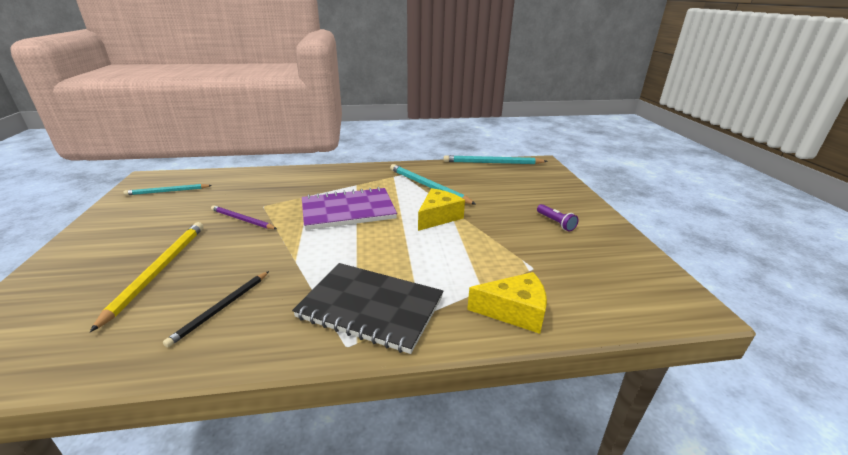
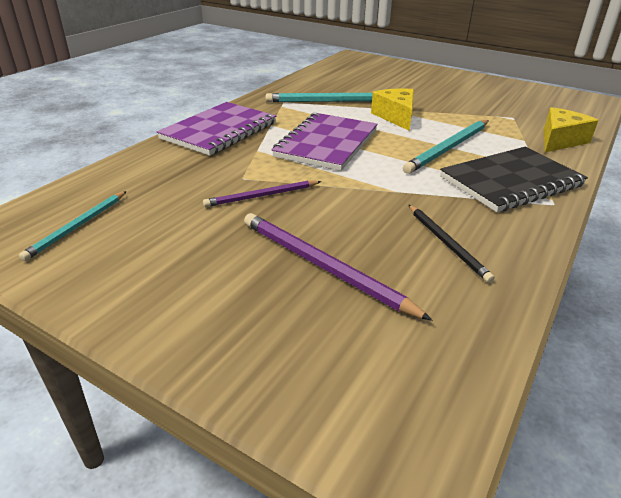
camera: 50 degrees left, 5 degrees up
(159, 270) = (323, 266): yellow pencil -> purple pencil
(324, 176) = (219, 131): none -> purple notebook
(492, 163) = (324, 68): turquoise pencil -> turquoise pencil (448, 148)
(555, 223) = (460, 89): purple flashlight -> none

